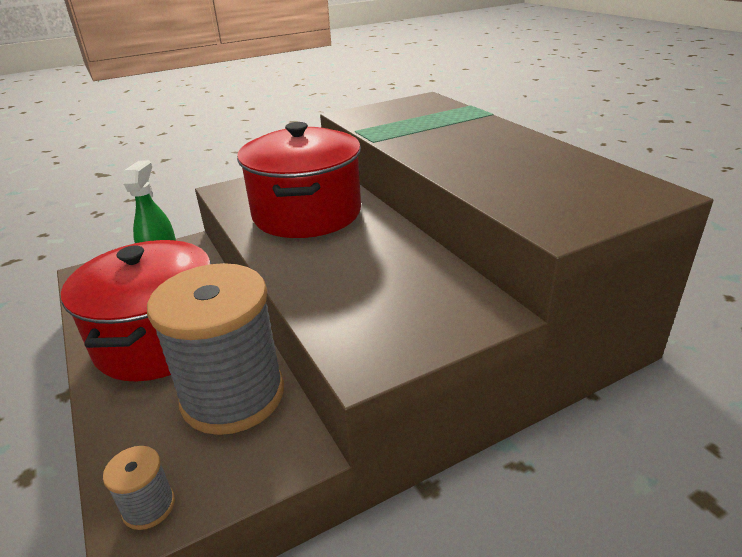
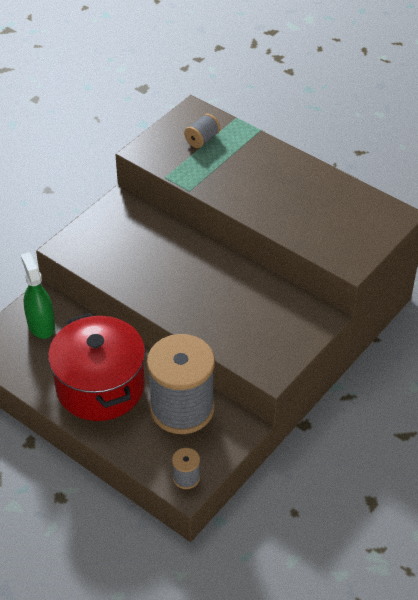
camera: 25 degrees left, 15 degrees up
(307, 213) = (155, 260): red pot -> none
(420, 113) = (202, 139): none -> grey spool

